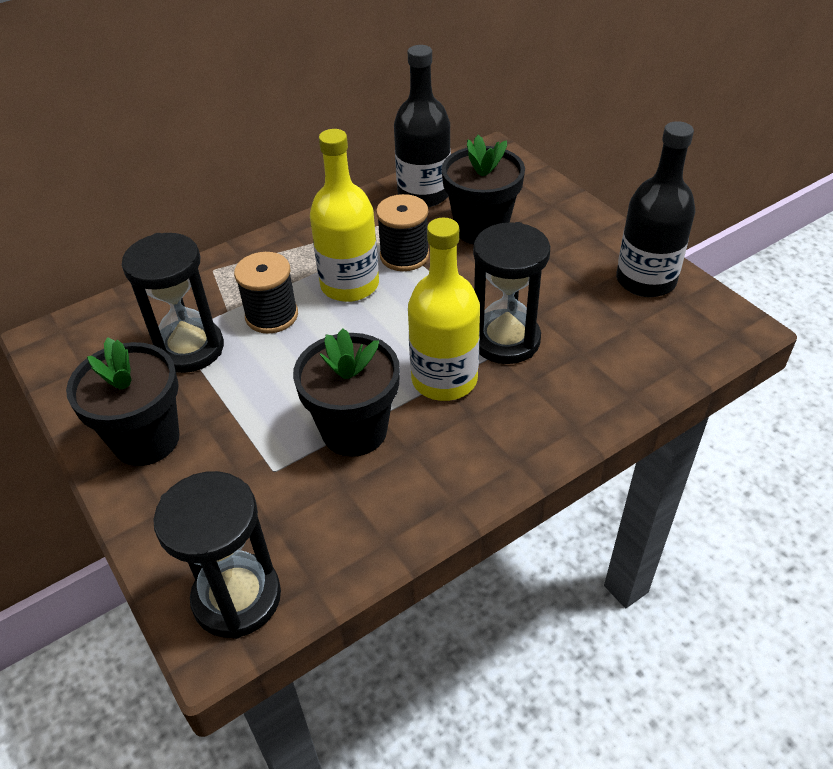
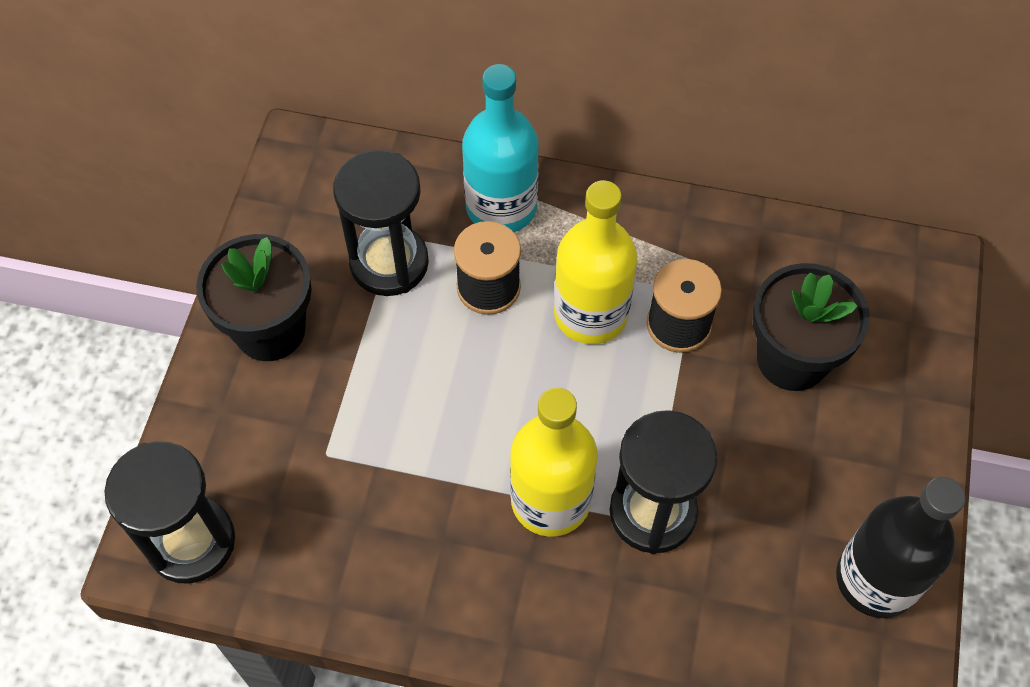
camera: 45 degrees right, 15 degrees up
(230, 277) = (501, 207): none -> turquoise bottle
(354, 430) = (423, 478): black flower pot -> none
(424, 194) = (789, 260): black bottle -> none

